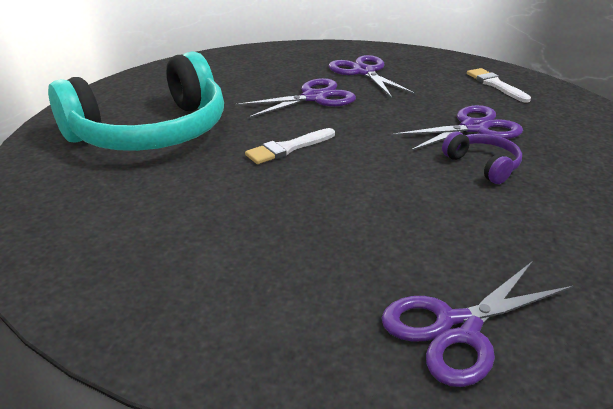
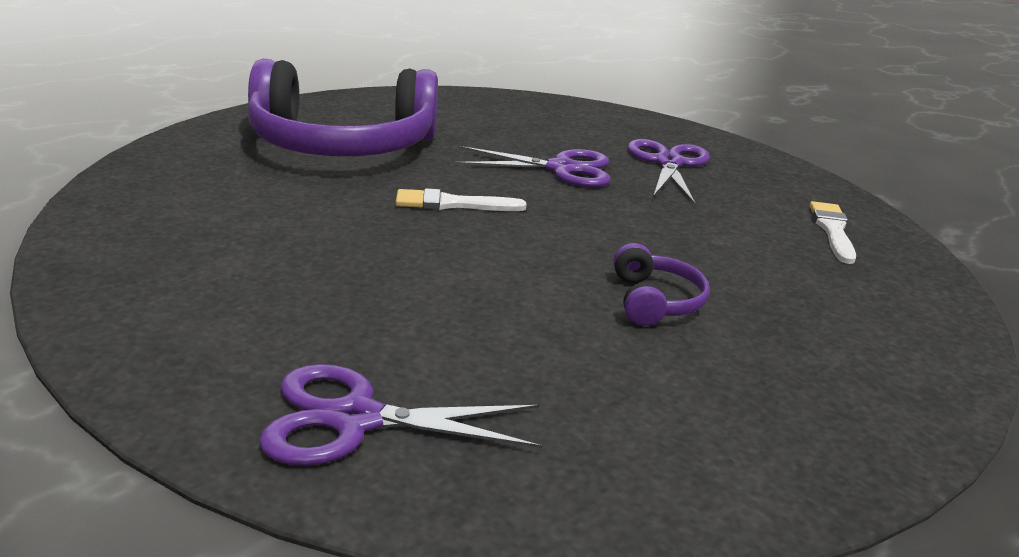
camera: 30 degrees right, 5 degrees down
(151, 132) = (342, 145): turquoise headphones -> purple headphones
(474, 128) = (713, 262): purple scissors -> none

